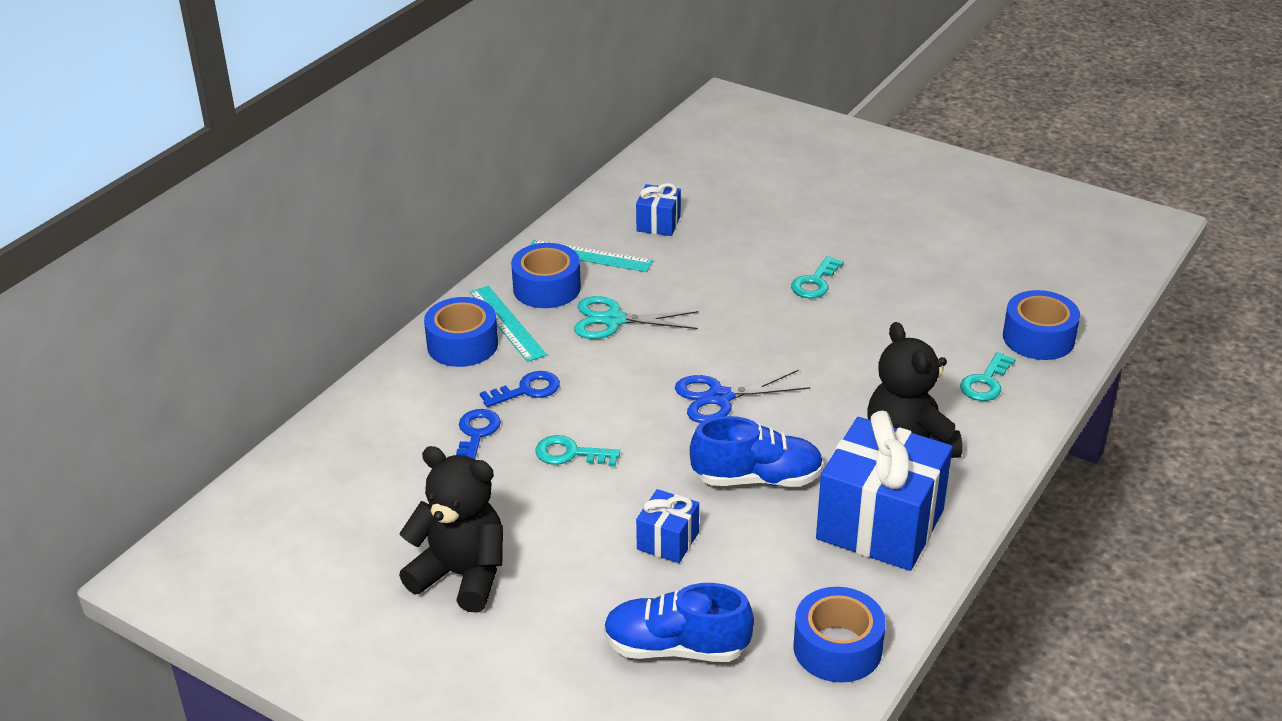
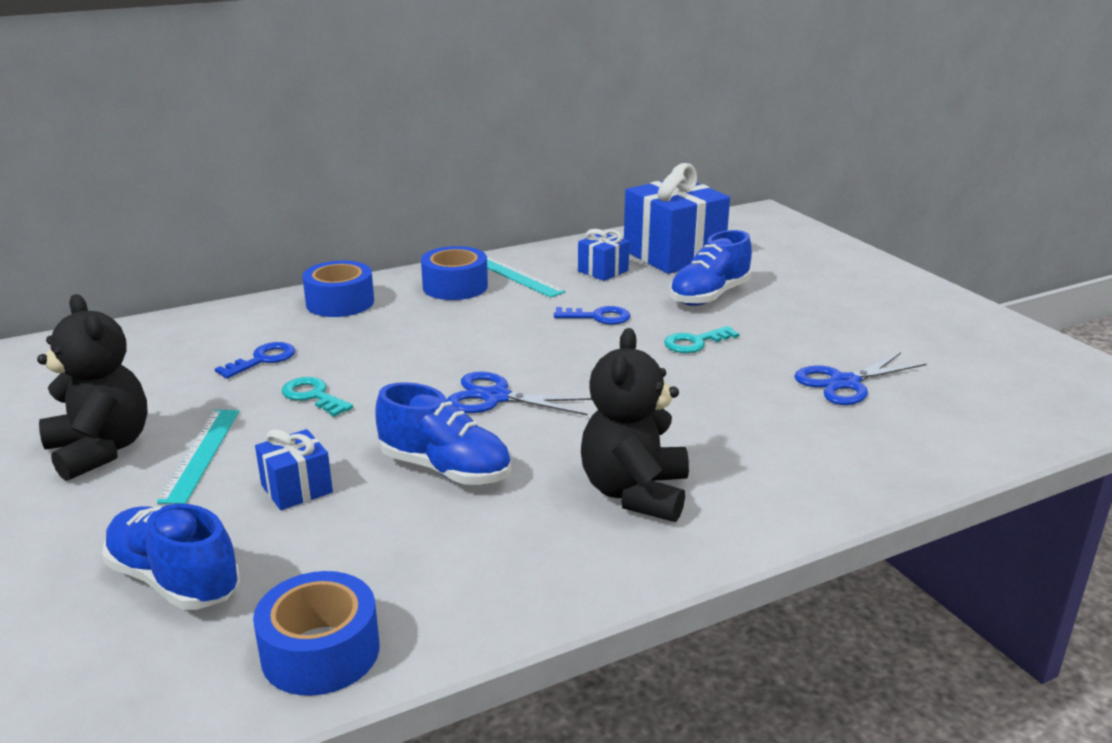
camera: 30 degrees right, 10 degrees down
(507, 323) = (393, 299): turquoise ruler -> turquoise ruler (201, 454)
(527, 390) = (344, 344): blue key -> blue key (598, 317)
(613, 320) = (479, 320): turquoise scissors -> none
(777, 224) = (709, 296): none -> blue shoe
(880, 525) = (515, 553): blue gift -> blue gift (673, 255)
(959, 285) = (845, 383): none -> blue scissors
(986, 382) = (785, 469): turquoise key -> none
(1038, 338) = (891, 450): blue tape -> none

